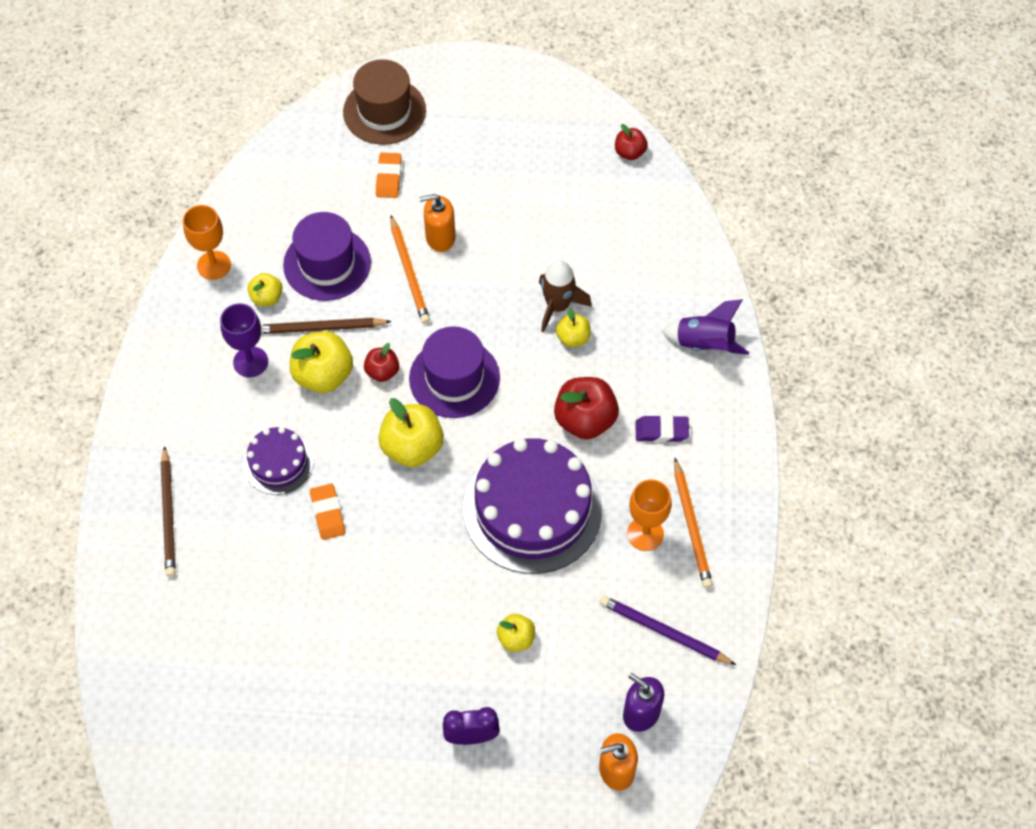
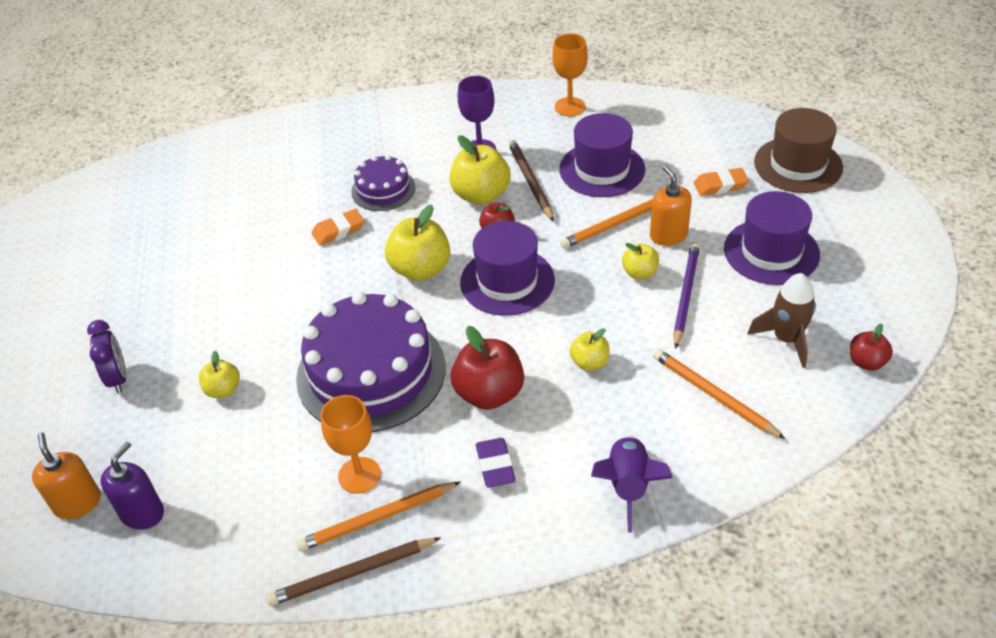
camera: 80 degrees right, 15 degrees down
(169, 514) = (320, 142): brown pencil -> brown pencil (352, 573)
(267, 298) = (549, 143): yellow apple -> yellow apple (639, 273)
(488, 170) = (771, 252): none -> purple hat
(558, 306) = (625, 342): brown rocket -> brown rocket (786, 339)
(633, 262) = (713, 395): none -> orange pencil
(664, 632) = (240, 516): purple pencil -> purple pencil (685, 295)

